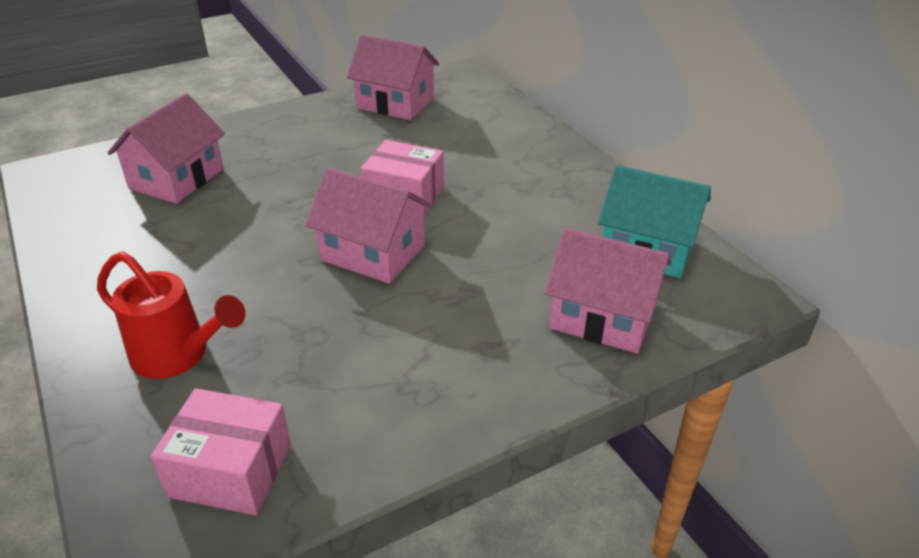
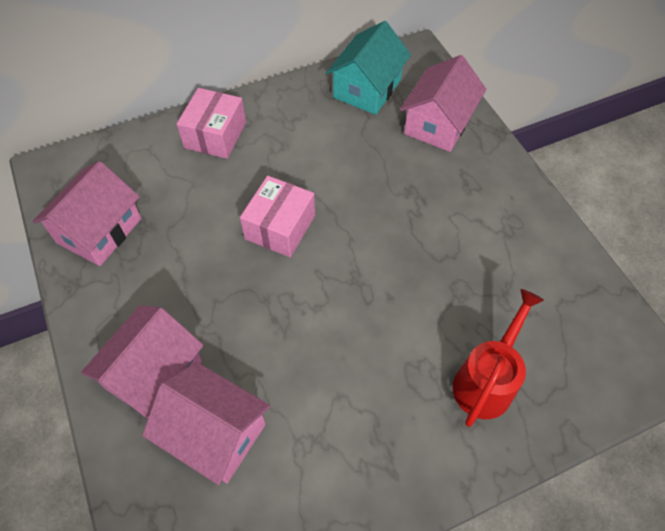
camera: 85 degrees left, 20 degrees up
(230, 470) = (589, 328): pink box -> pink box (215, 135)
(373, 253) = (361, 250): pink house -> pink house (154, 374)

